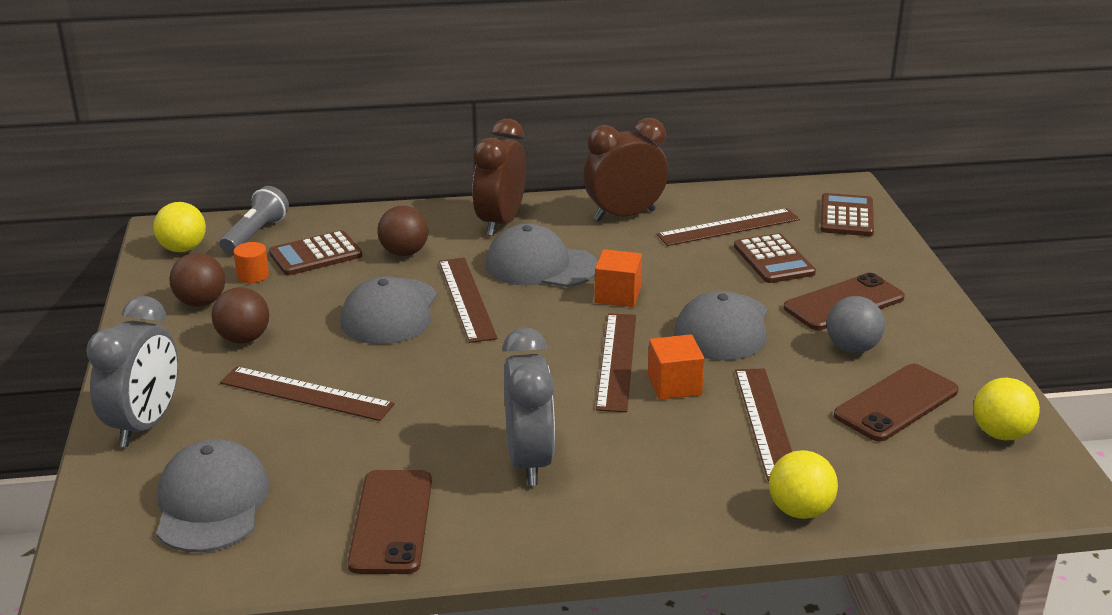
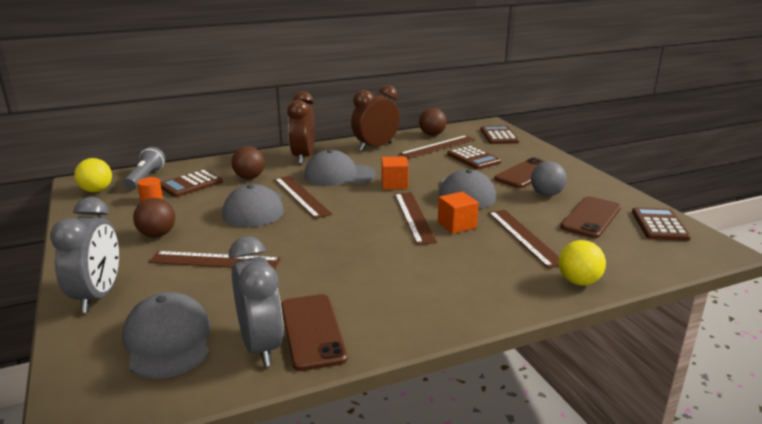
camera: 15 degrees left, 5 degrees down
(201, 303) = (119, 218): brown ball -> brown ball (432, 134)
(529, 461) = (389, 279): grey clock -> grey clock (261, 346)
(1001, 434) = (659, 225): yellow ball -> brown calculator

